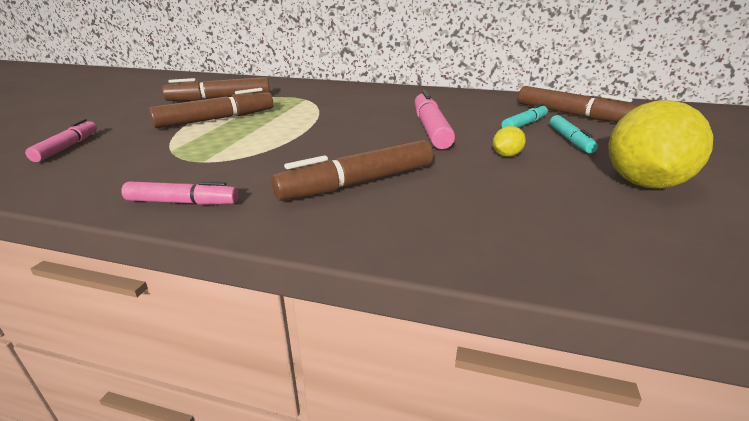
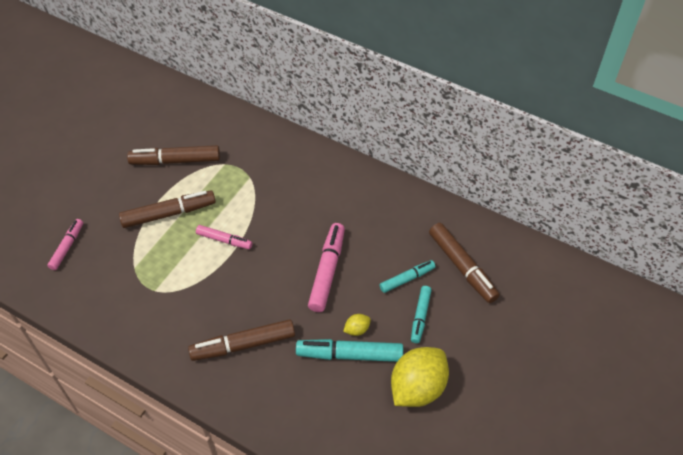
camera: 15 degrees right, 25 degrees up
(182, 202) = (141, 344): pink marker -> pink marker (224, 240)
(518, 172) = (349, 354): none -> turquoise marker

